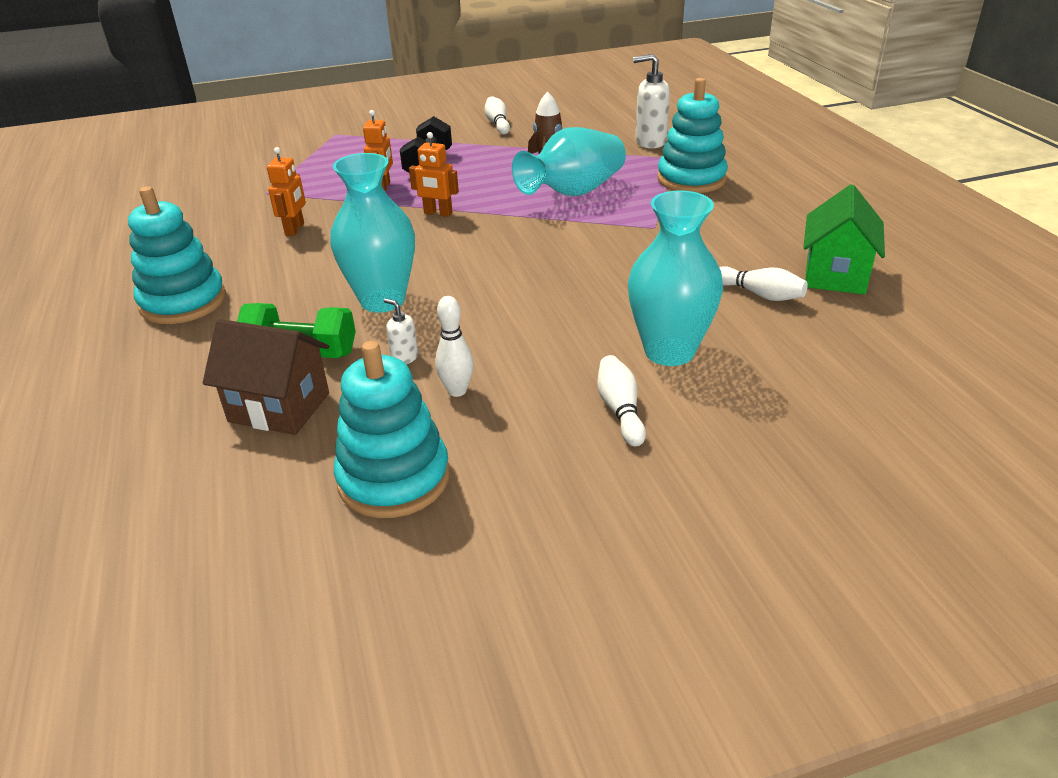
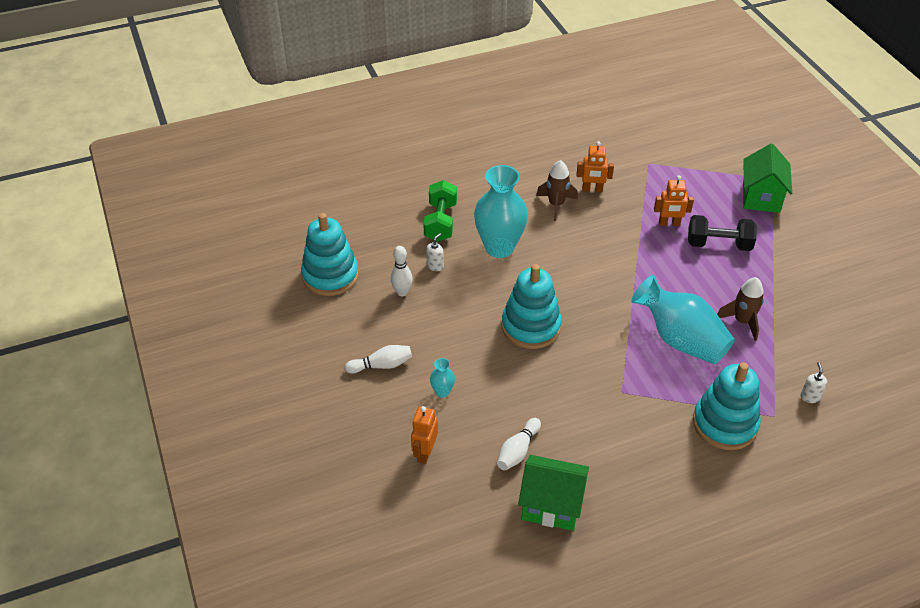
camera: 85 degrees right, 10 degrees up
(183, 302) = (493, 162): turquoise stacking toy -> turquoise stacking toy (531, 327)
(279, 407) = (389, 223): brown house -> none
(311, 255) = (556, 204): none -> brown rocket
(362, 141) = (761, 197): none -> green house
(438, 213) = (628, 260): orange robot -> orange robot (425, 453)
(498, 124) = (826, 281): white bowling pin -> none
(650, 142) = (810, 397): white soap dispenser -> white soap dispenser, size x0.51
(669, 351) = (442, 392): turquoise vase -> turquoise vase, size x0.42

